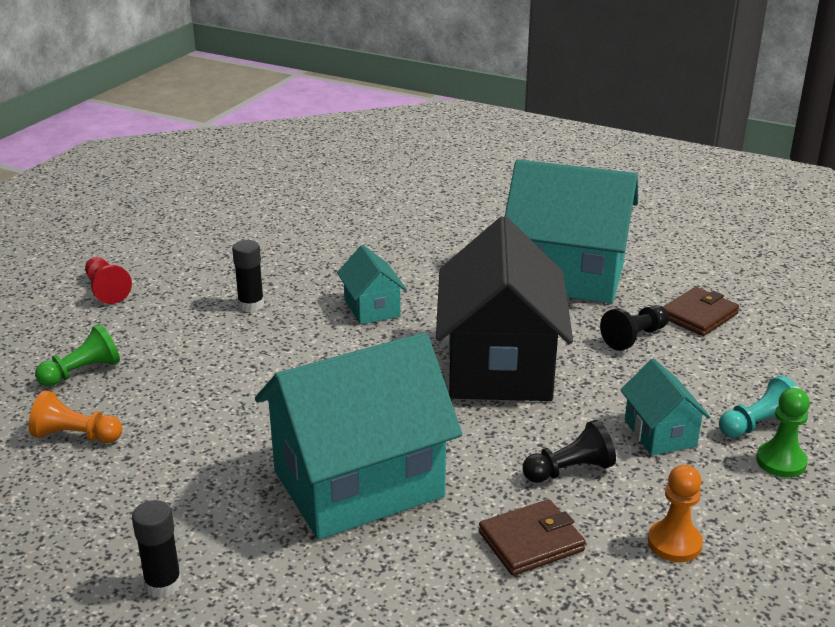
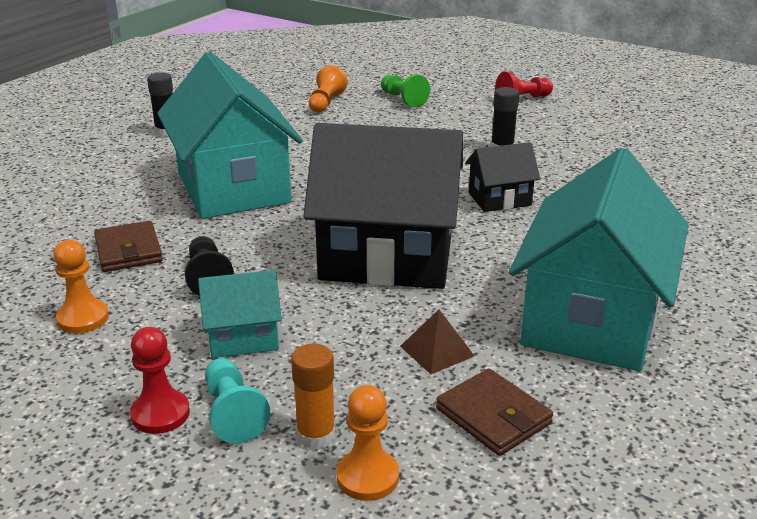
camera: 95 degrees right, 0 degrees up
(372, 308) = (499, 199): turquoise house -> black house
(634, 337) = (437, 351): black pawn -> brown pyramid
(760, 384) = (316, 436): none -> orange glue stick
(781, 462) = (160, 414): green pawn -> red pawn
(787, 360) = (367, 477): none -> orange pawn

